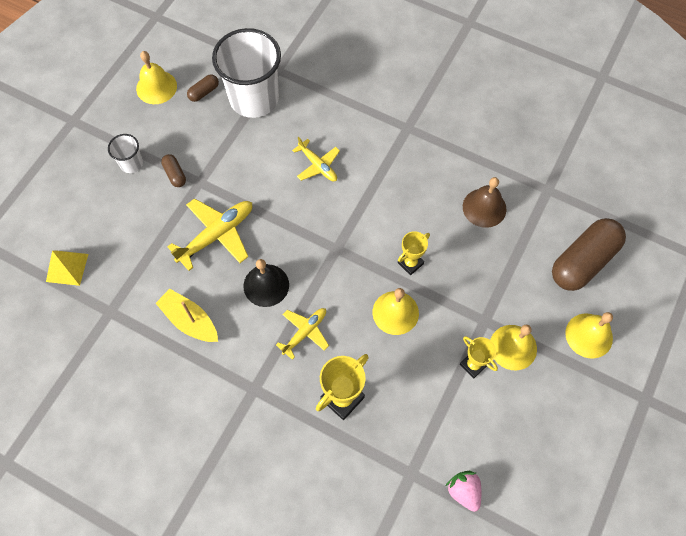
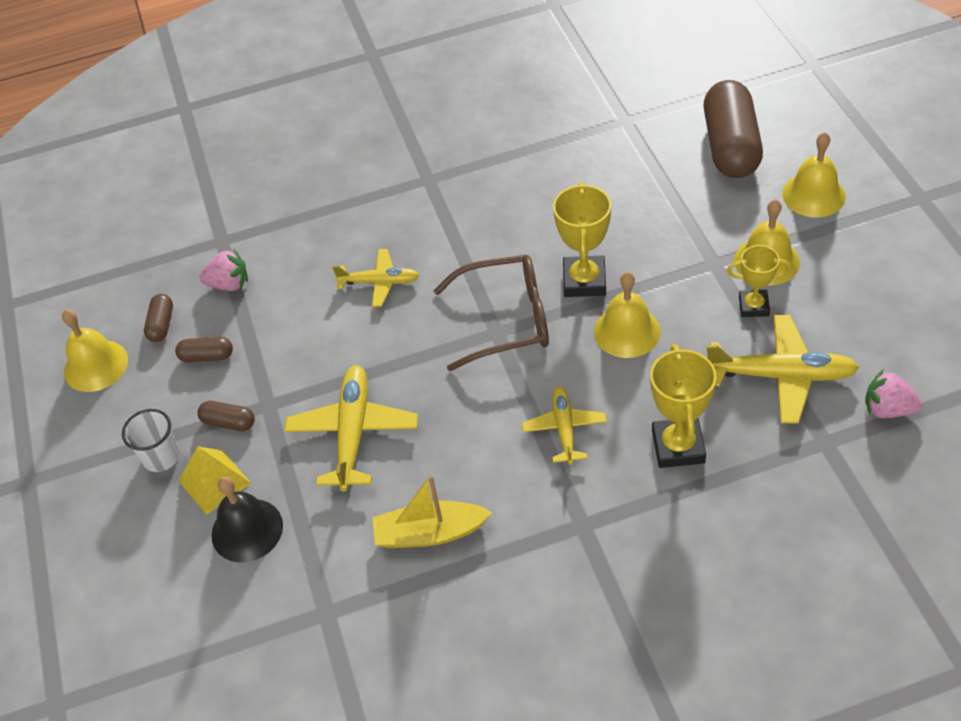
camera: 40 degrees left, 15 degrees down
(67, 267) = (214, 621): yellow pyramid -> yellow pyramid (214, 482)
(203, 129) = (207, 356): none -> brown capsule
(254, 98) = (229, 284): white cup -> pink strawberry
(266, 285) = (468, 427): black bell -> black bell (247, 530)
(349, 246) = (506, 320): none -> brown glasses
(410, 263) = (584, 281): yellow trophy -> yellow trophy, size x1.56
(436, 416) = (781, 375): none -> yellow plane
(484, 207) = (589, 180): brown bell -> none

